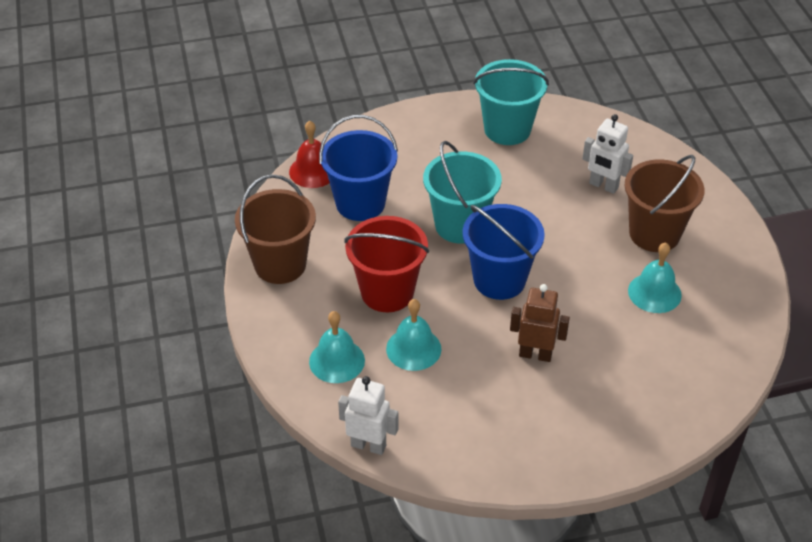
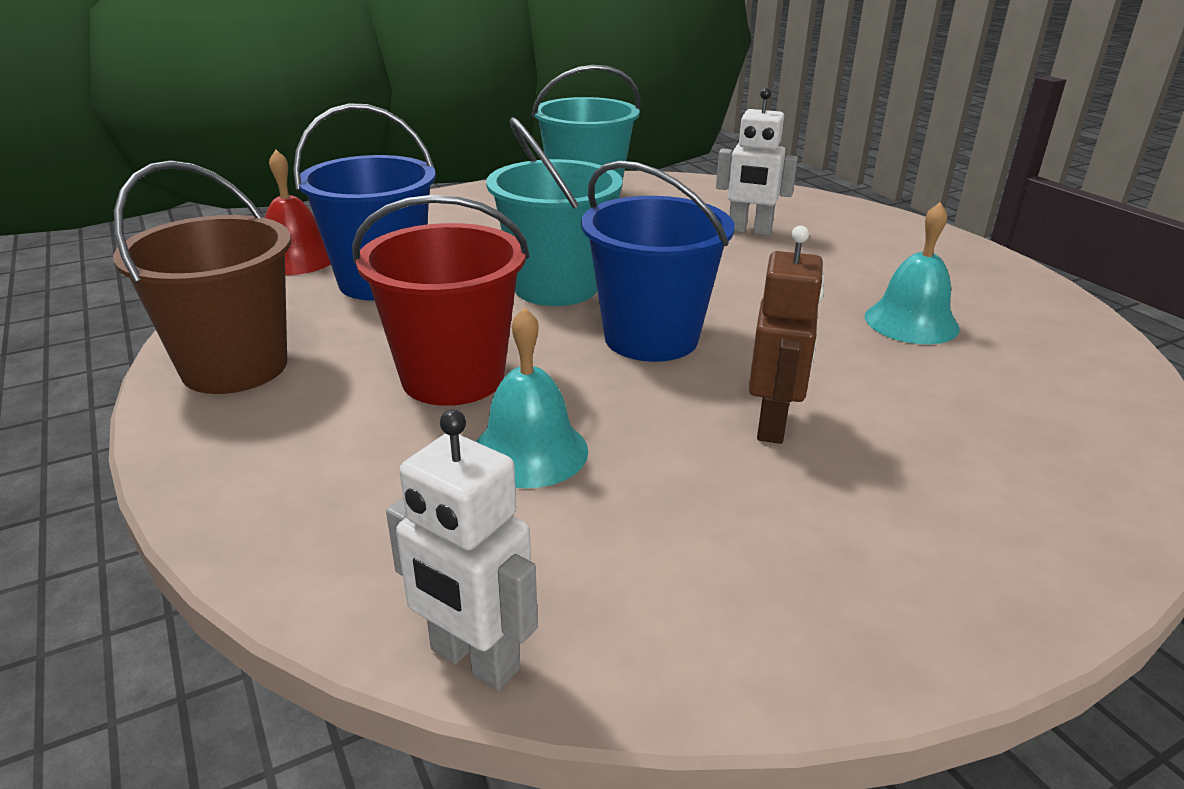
camera: 15 degrees left, 15 degrees down
(337, 361) = (365, 496): turquoise bell -> none
(368, 445) = (474, 660): white robot -> white robot turned 150 degrees counterclockwise
(535, 354) = (772, 425): brown robot -> brown robot turned 105 degrees clockwise
(654, 234) = (856, 264): brown bucket -> none

